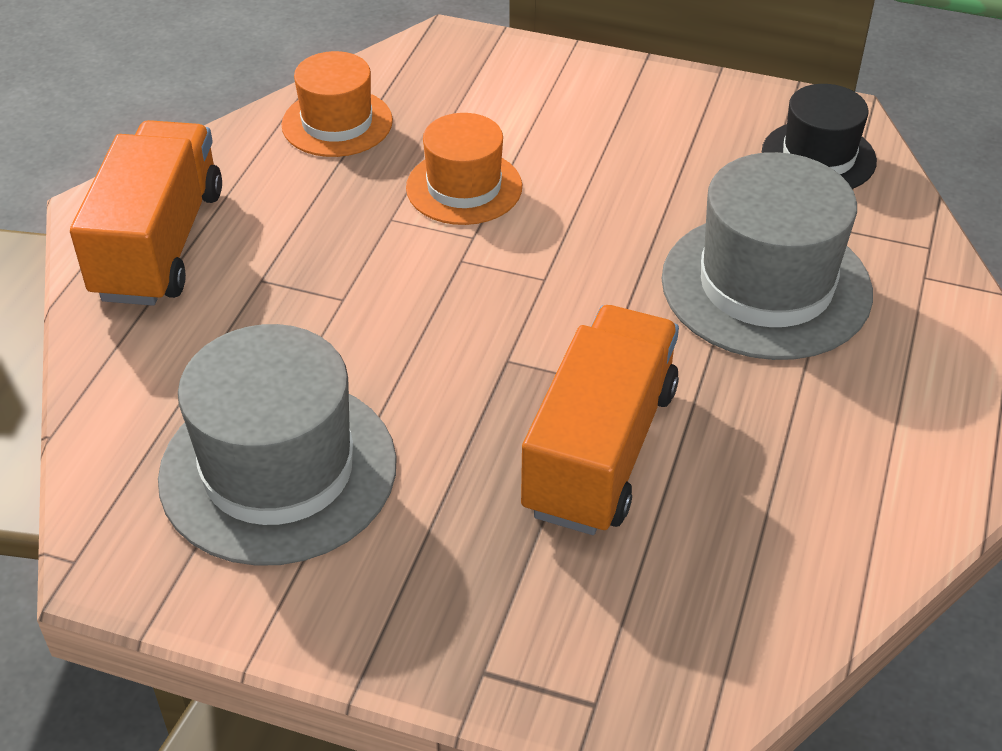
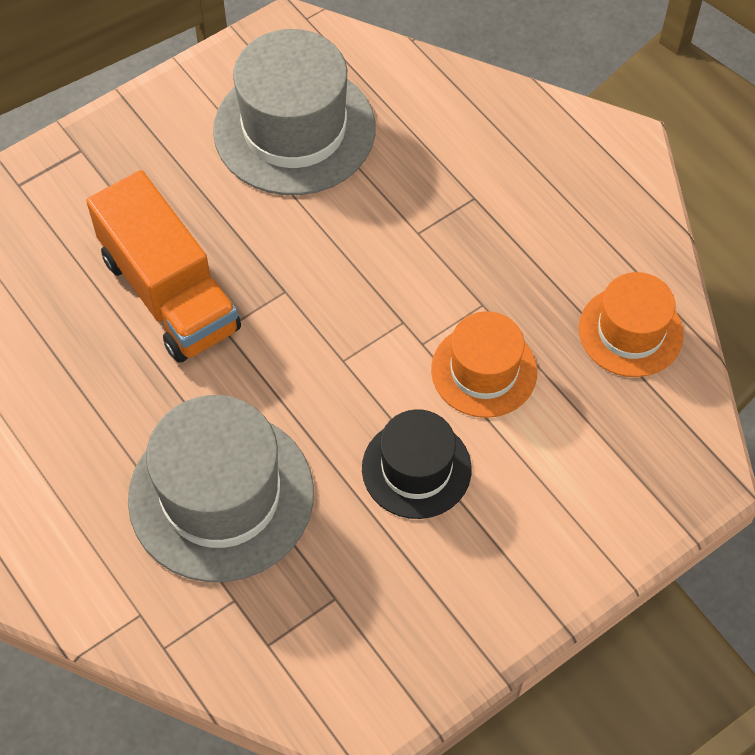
camera: 125 degrees right, 15 degrees up
(159, 244) = (557, 158): orange truck -> none
(818, 157) = (326, 657): black hat -> black hat (416, 468)

